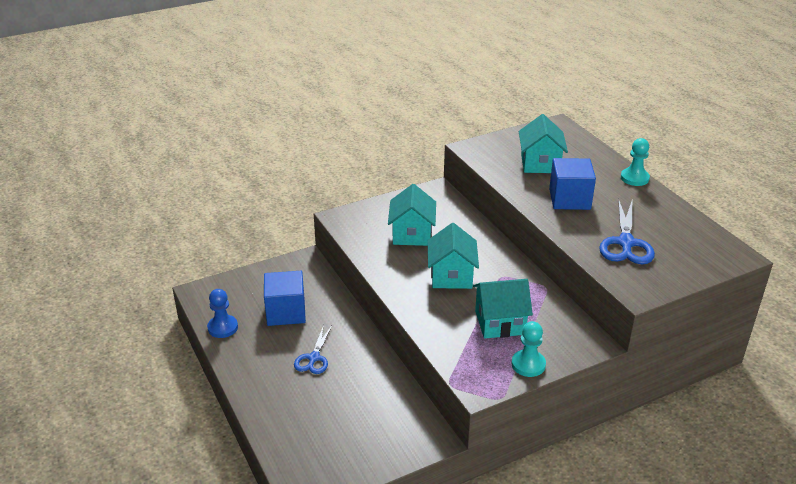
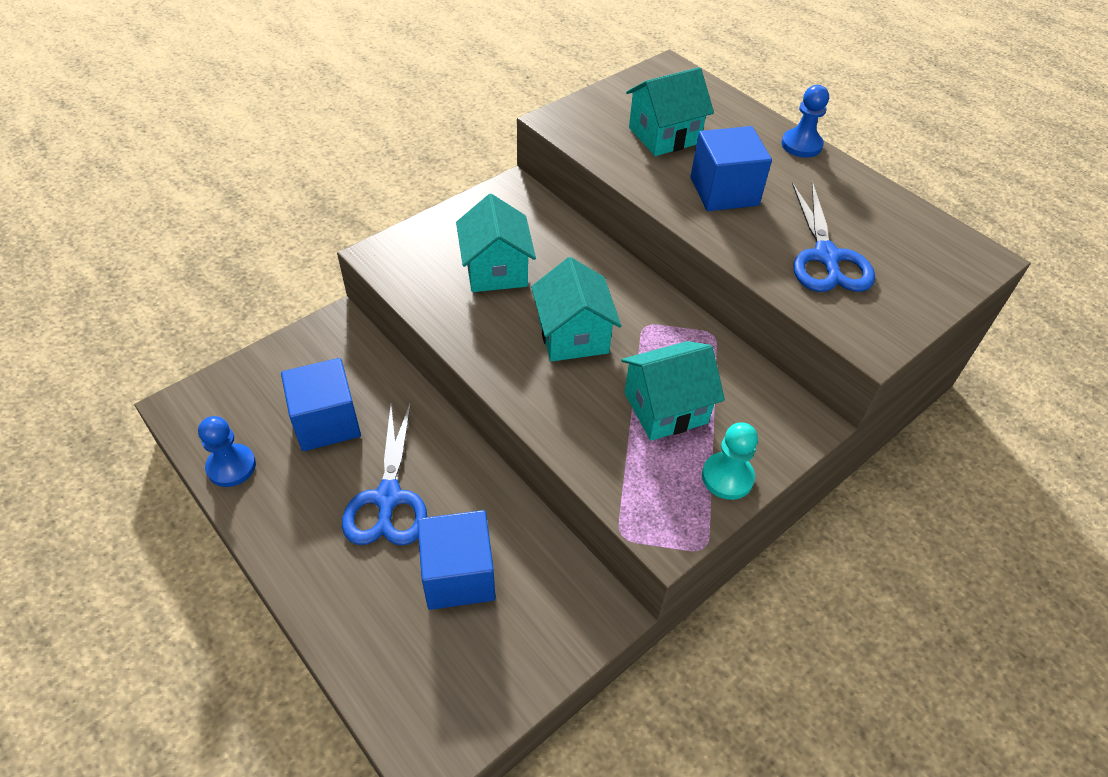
camera: 15 degrees left, 15 degrees up
(314, 358) = (388, 498): blue scissors -> blue scissors, size x1.58
(347, 404) = (458, 575): none -> blue cube
(540, 163) = (664, 135): turquoise house -> turquoise house turned 75 degrees clockwise
(634, 178) = (801, 145): turquoise pawn -> blue pawn

